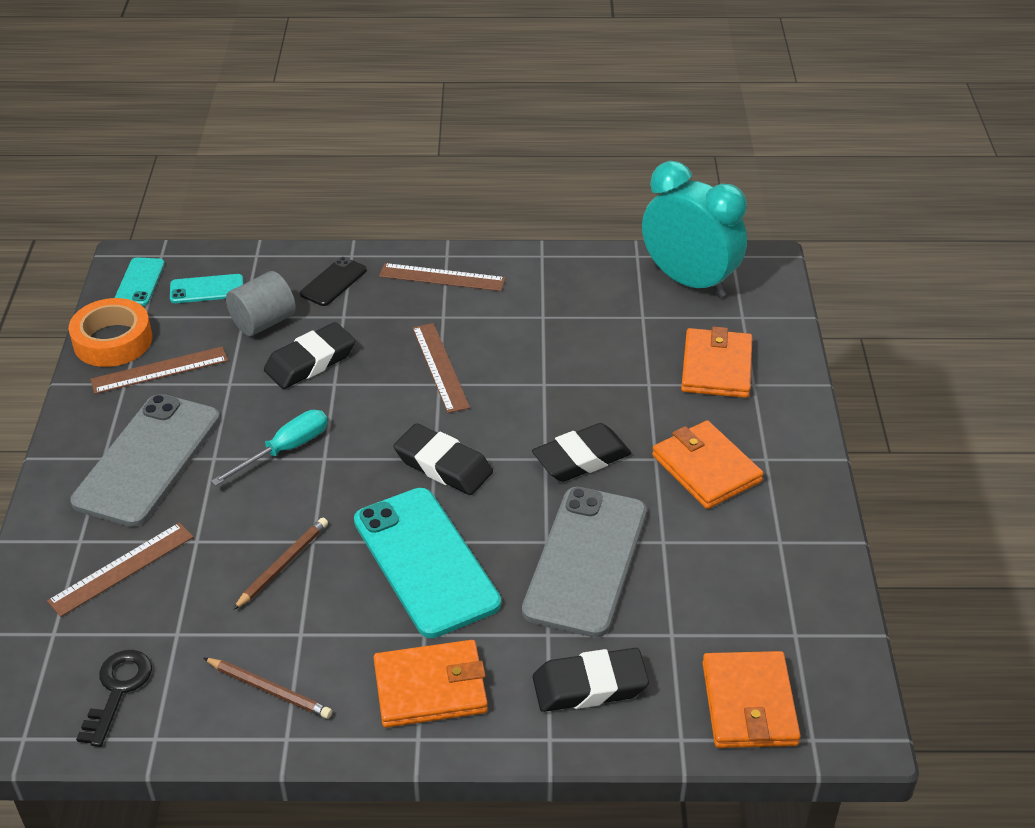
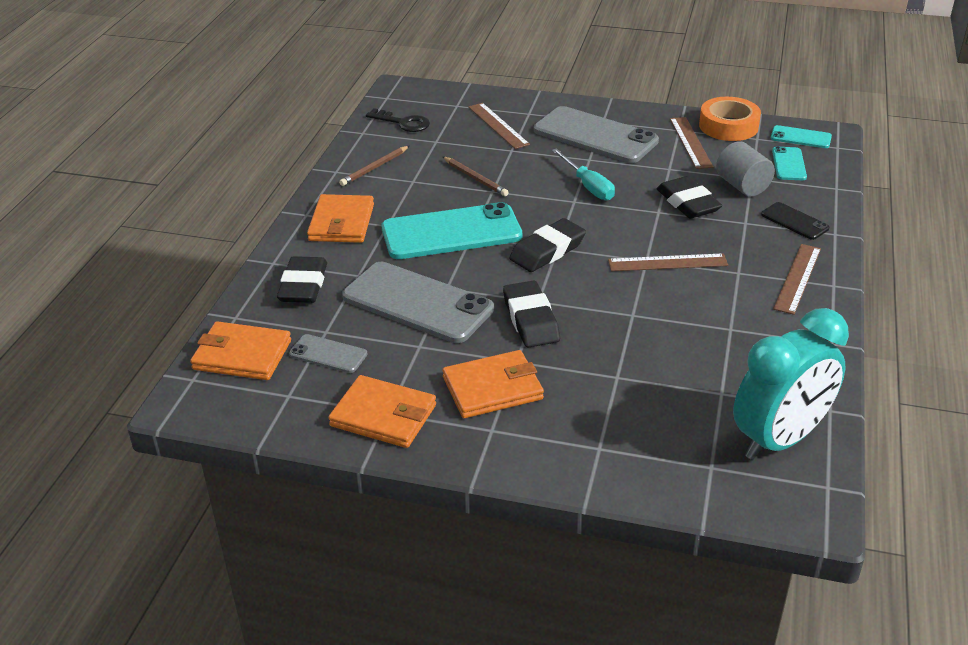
camera: 105 degrees right, 5 degrees down
(711, 619) = (328, 354): none -> grey phone
(716, 367) = (631, 427): orange wallet -> orange wallet (383, 415)

